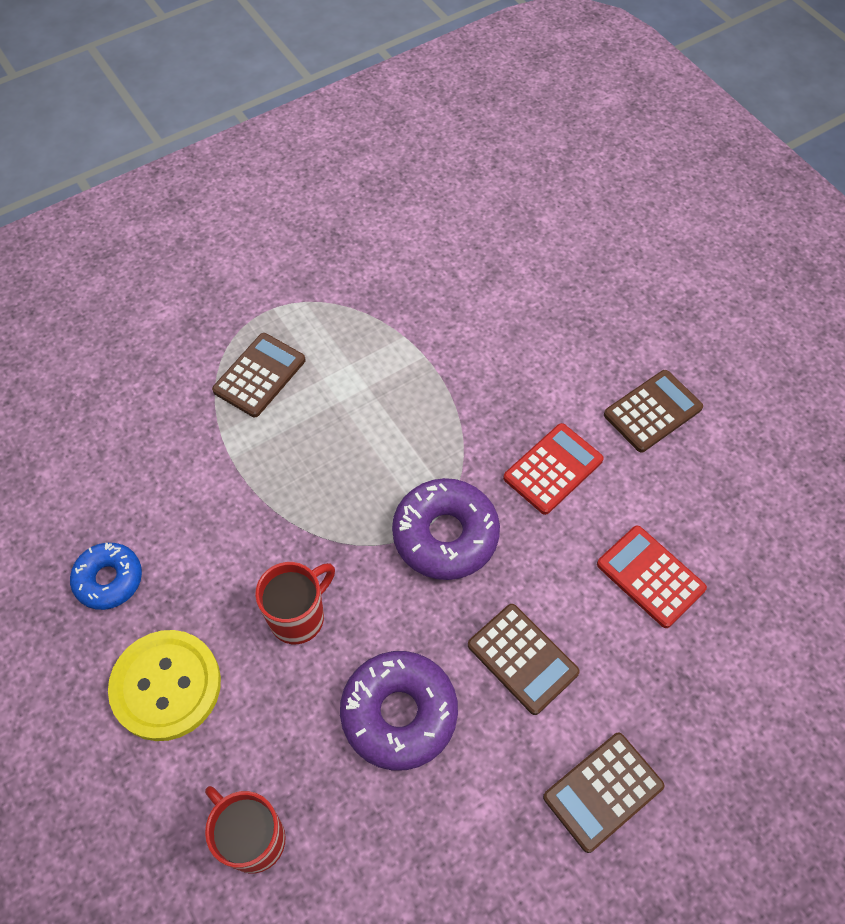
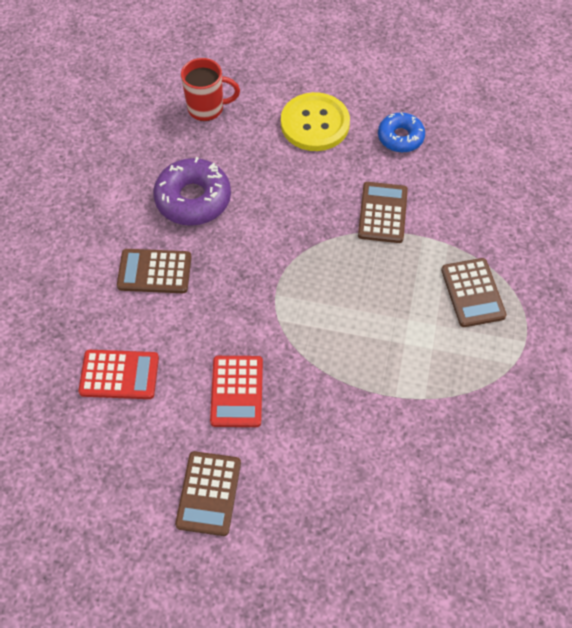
camera: 135 degrees right, 0 degrees up
(299, 617) = (290, 197): red mug -> none
(445, 535) = (260, 298): purple donut -> none
(603, 791) = (59, 247): brown calculator -> brown calculator (382, 213)

